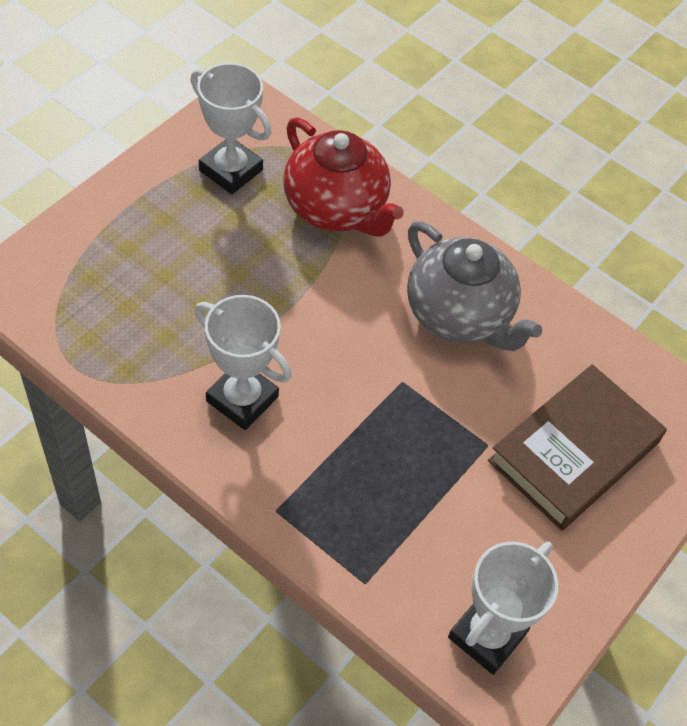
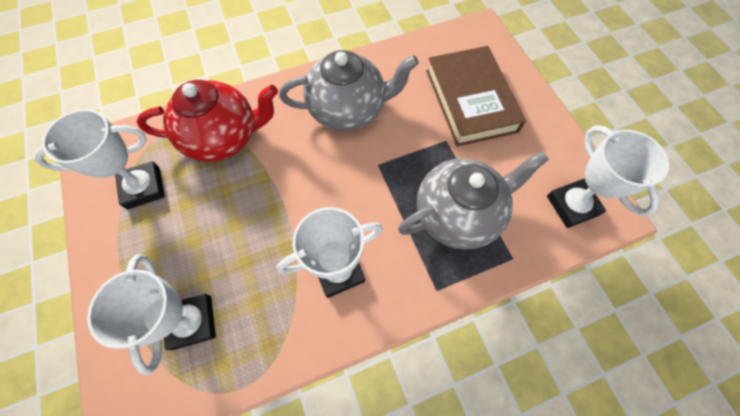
camera: 55 degrees left, 10 degrees up
(115, 291) = (192, 322): none -> white trophy
(389, 498) = (458, 214): none -> grey teapot

